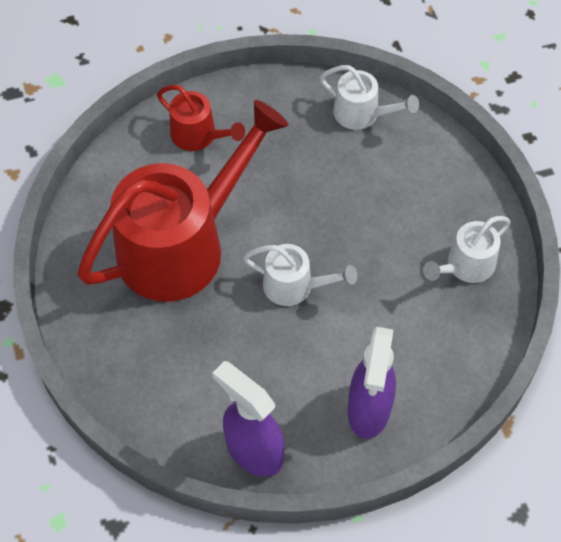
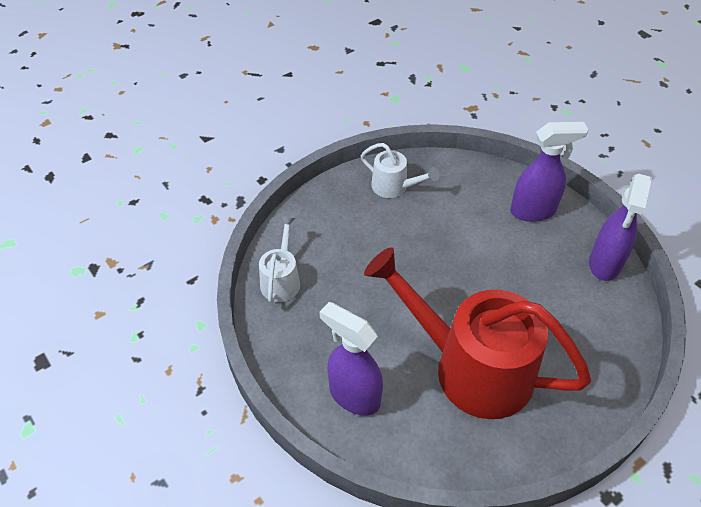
camera: 110 degrees left, 10 degrees down
(199, 136) = (353, 395): red watering can -> purple spray bottle
(295, 286) = (465, 278): white watering can -> none

